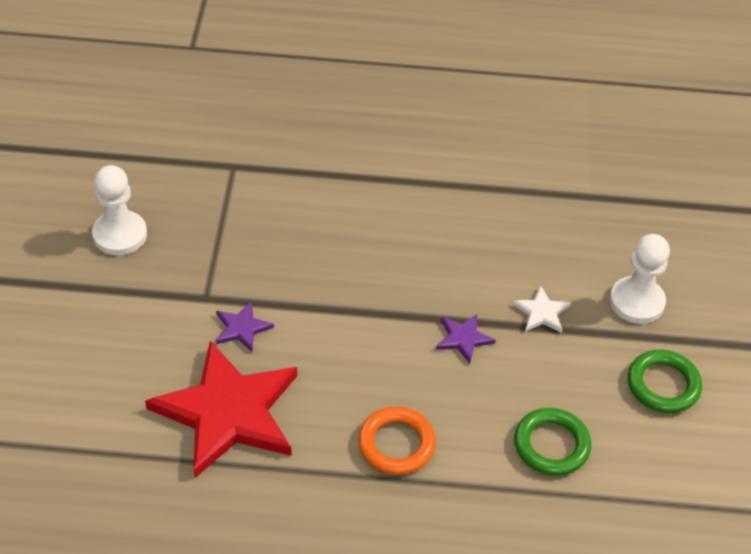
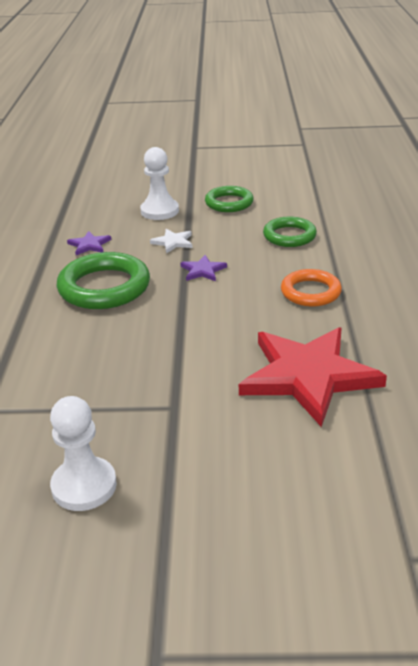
camera: 90 degrees left, 15 degrees down
(242, 328) = (210, 379): purple star -> purple star (89, 245)
(435, 244) = (104, 287): none -> green ring

